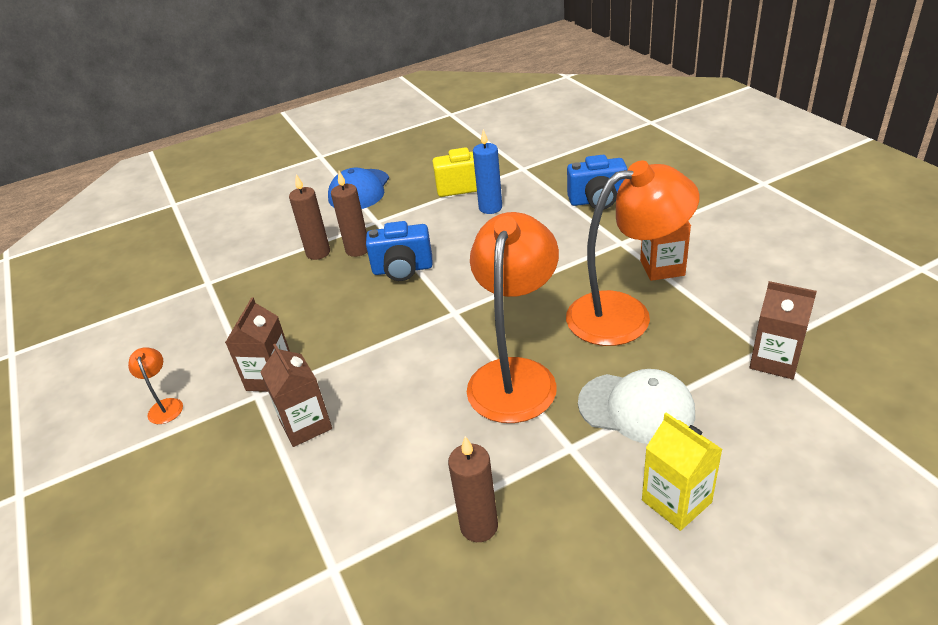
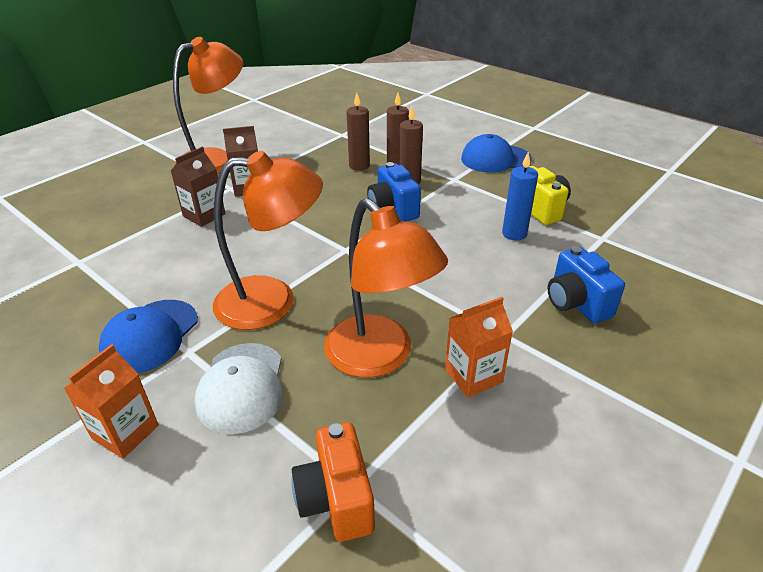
camera: 65 degrees right, 0 degrees up
(165, 406) = (216, 159): orange lamp -> orange lamp, size x2.49
(479, 526) = (107, 317): brown candle -> brown candle (359, 166)
(531, 481) = (150, 336): none -> blue cap
(676, 501) = (125, 432): yellow carton -> orange carton
(775, 360) = (336, 499): brown carton -> orange camera

